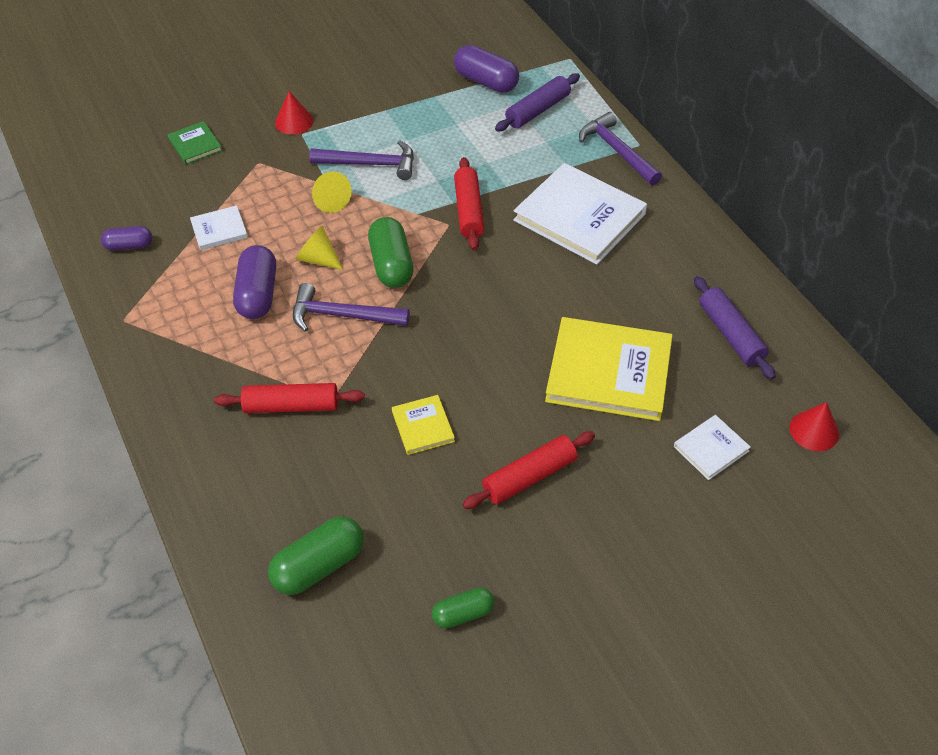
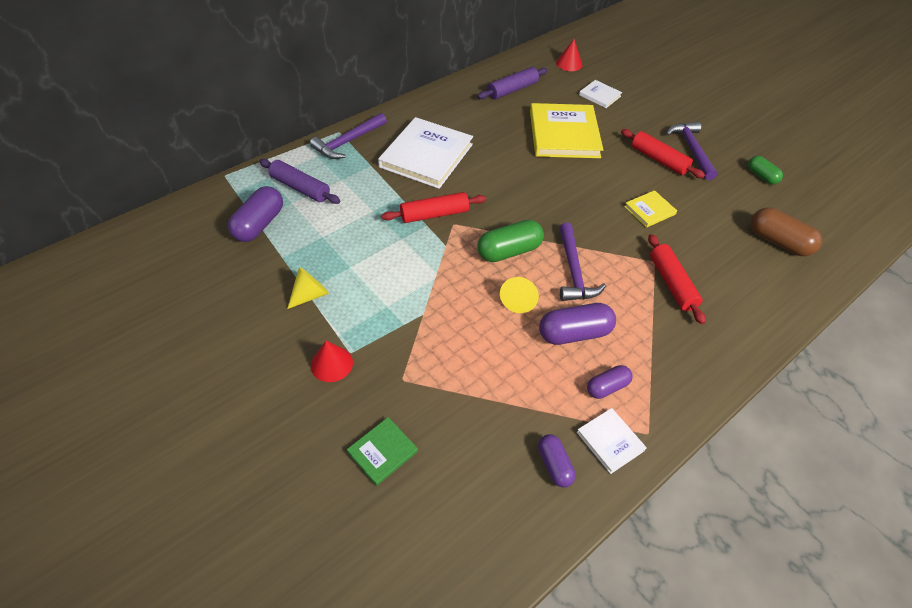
camera: 105 degrees left, 0 degrees up
(185, 303) = (607, 387): none -> purple capsule
(219, 230) = (507, 387): white book -> white book (610, 441)
(319, 566) = (778, 242): green capsule -> brown capsule
(330, 201) = (444, 307): yellow cone -> yellow cone (310, 295)
(370, 164) = (389, 287): purple hammer -> purple hammer (691, 149)

